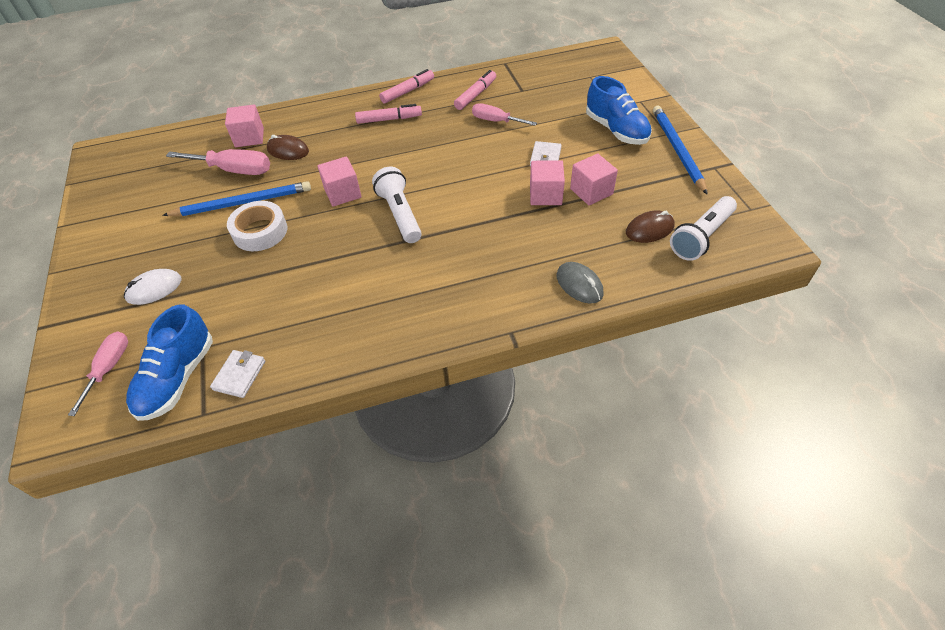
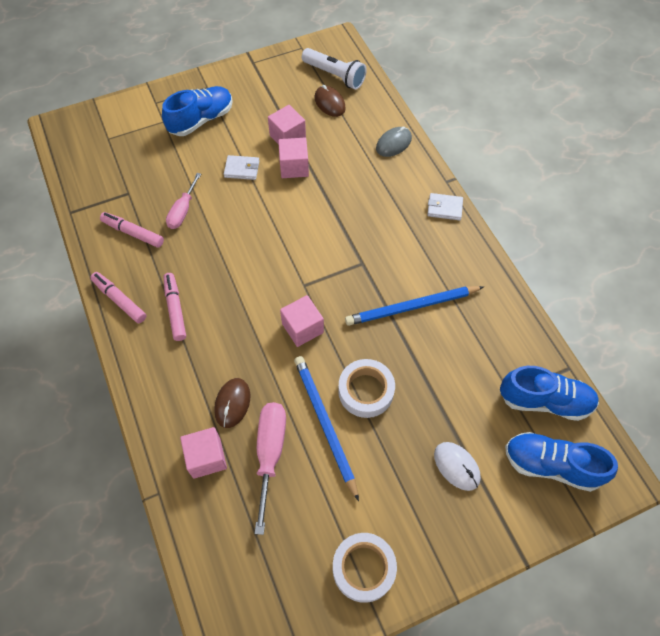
camera: 100 degrees left, 10 degrees up
(109, 368) = (551, 465): pink screwdriver -> blue shoe
(112, 218) = (363, 568): none -> white tape
(239, 375) = (529, 353): white wallet -> white wallet (444, 208)
(400, 214) = (328, 272): white flashlight -> none
(677, 150) = (230, 82): blue pencil -> blue pencil (412, 307)

